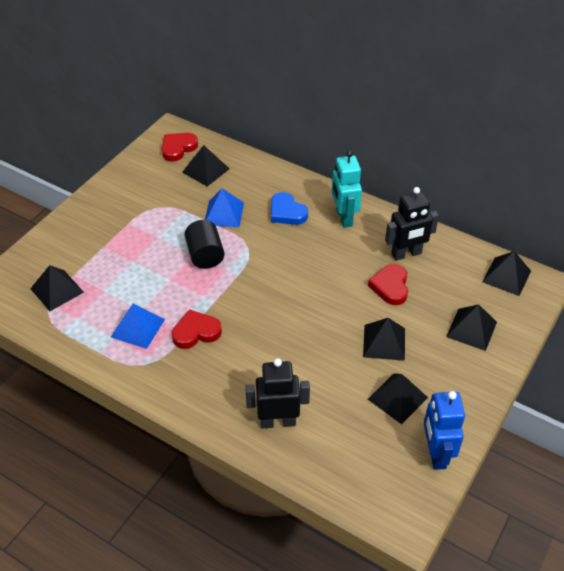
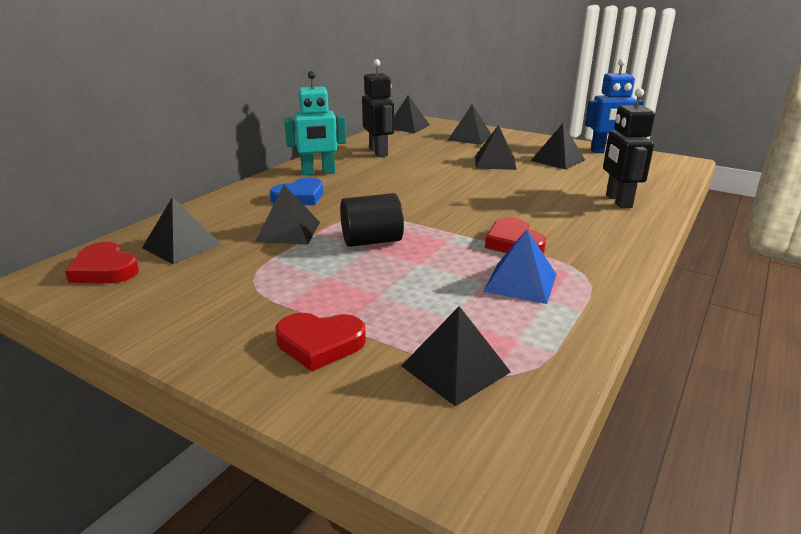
camera: 90 degrees left, 20 degrees down
(224, 213) = (288, 231): blue pyramid -> black pyramid
(390, 286) = (423, 158): red heart -> red heart (320, 344)

